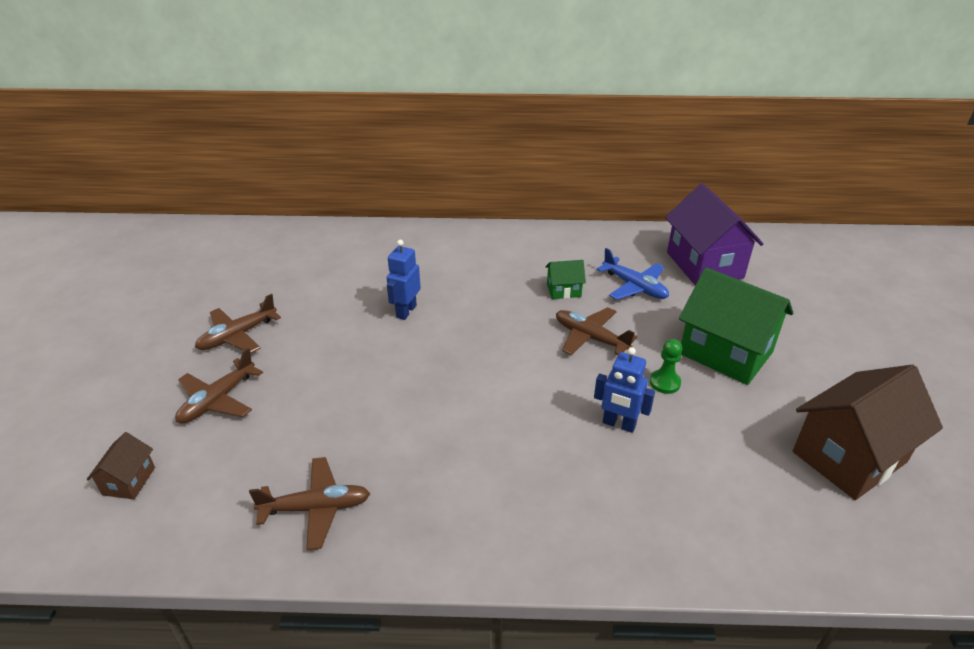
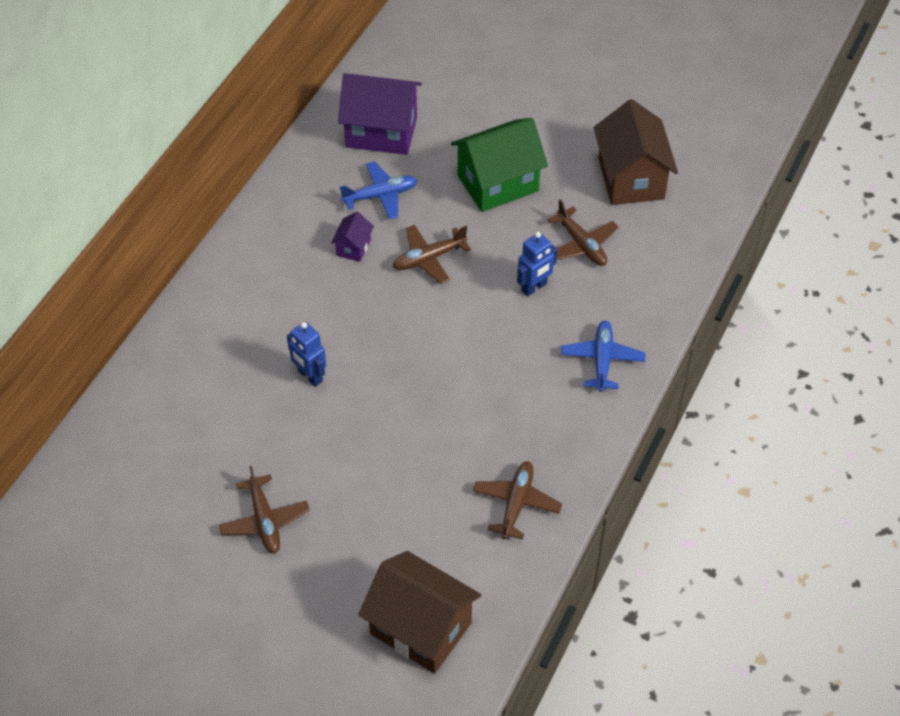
camera: 65 degrees left, 15 degrees up
(129, 481) = (420, 628): brown house -> brown house, size x2.17
(218, 400) = (353, 551): brown plane -> brown plane (581, 244)
(563, 290) = (353, 247): green house -> purple house
(563, 521) = (602, 360): none -> blue plane
(665, 382) = (508, 238): green pawn -> none

